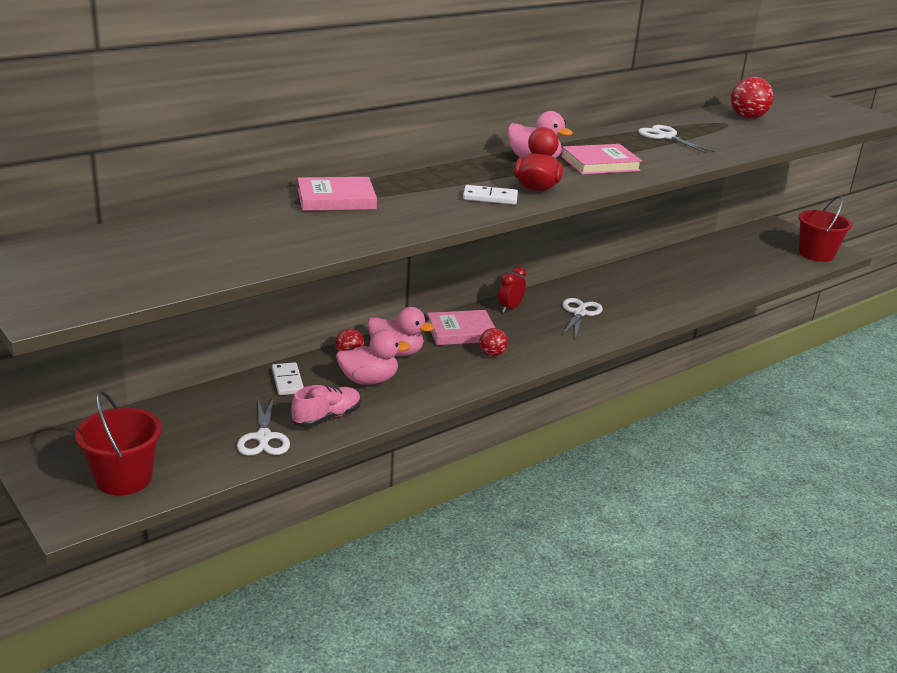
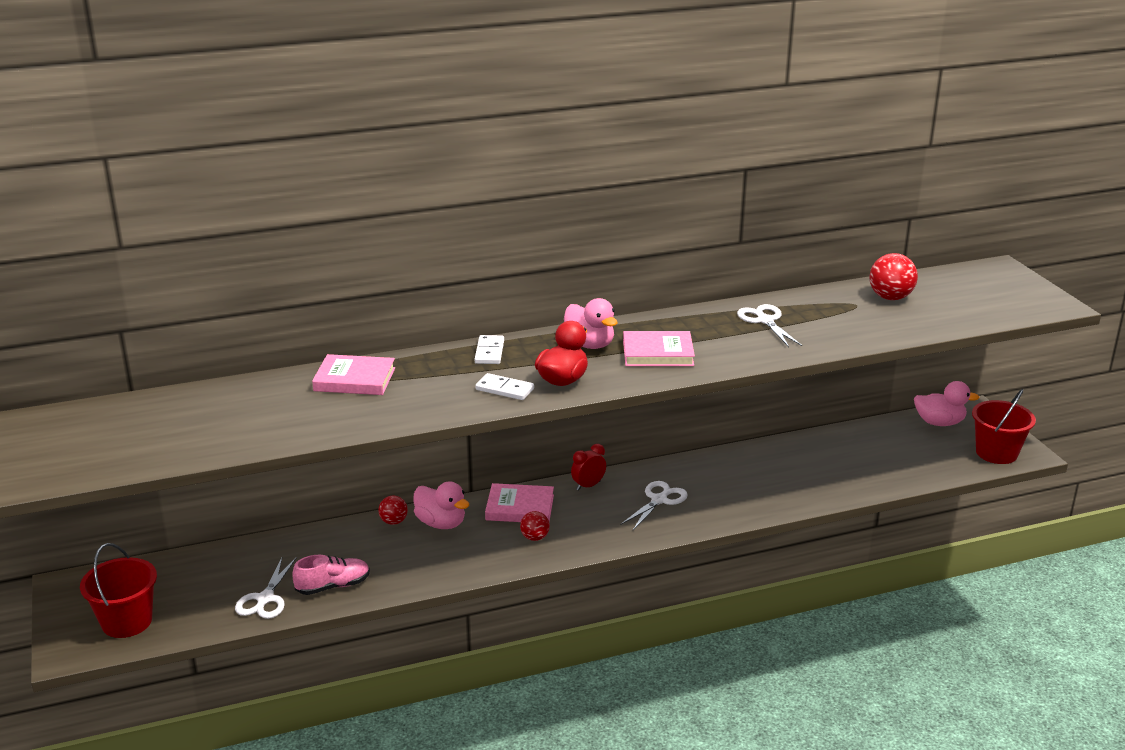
camera: 20 degrees right, 0 degrees up
(287, 381) = (320, 542): white domino -> white domino (489, 352)
(369, 380) = (395, 551): pink duck -> pink duck (939, 422)

